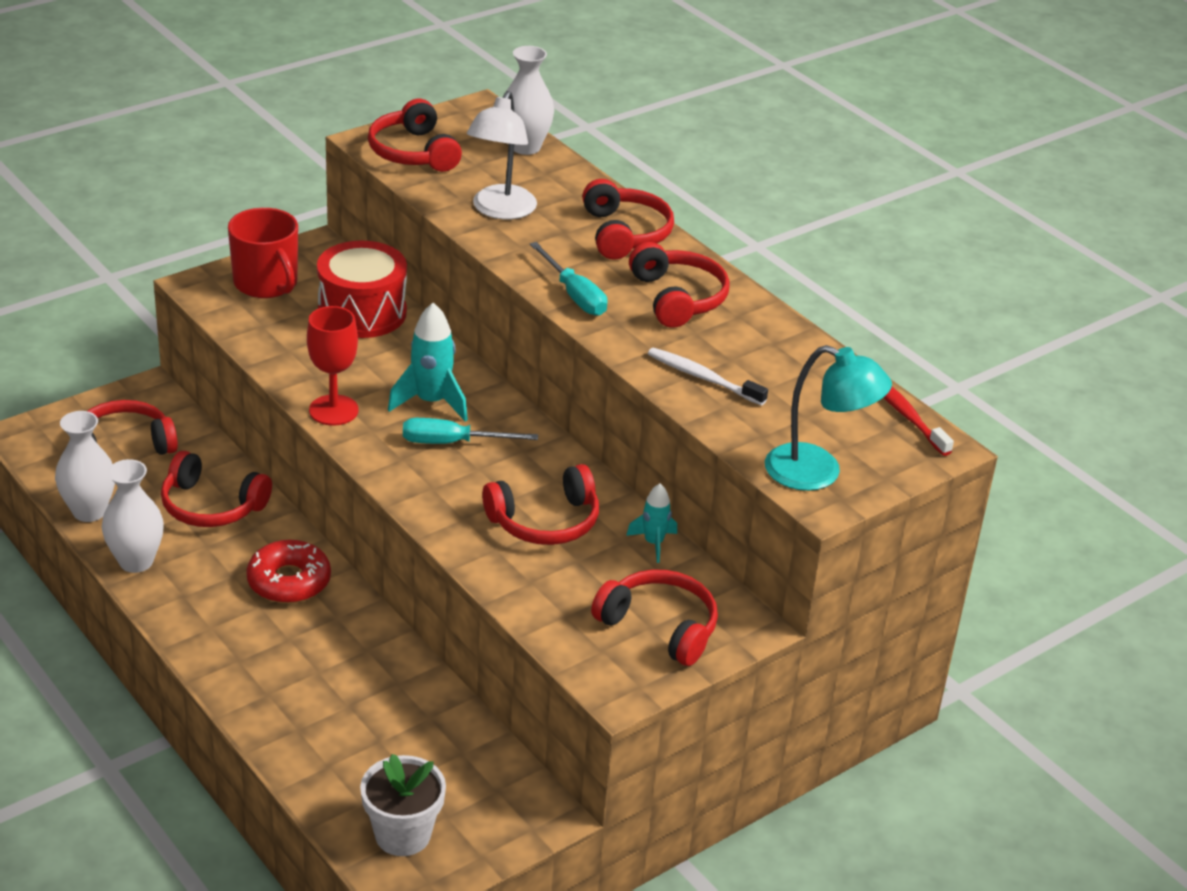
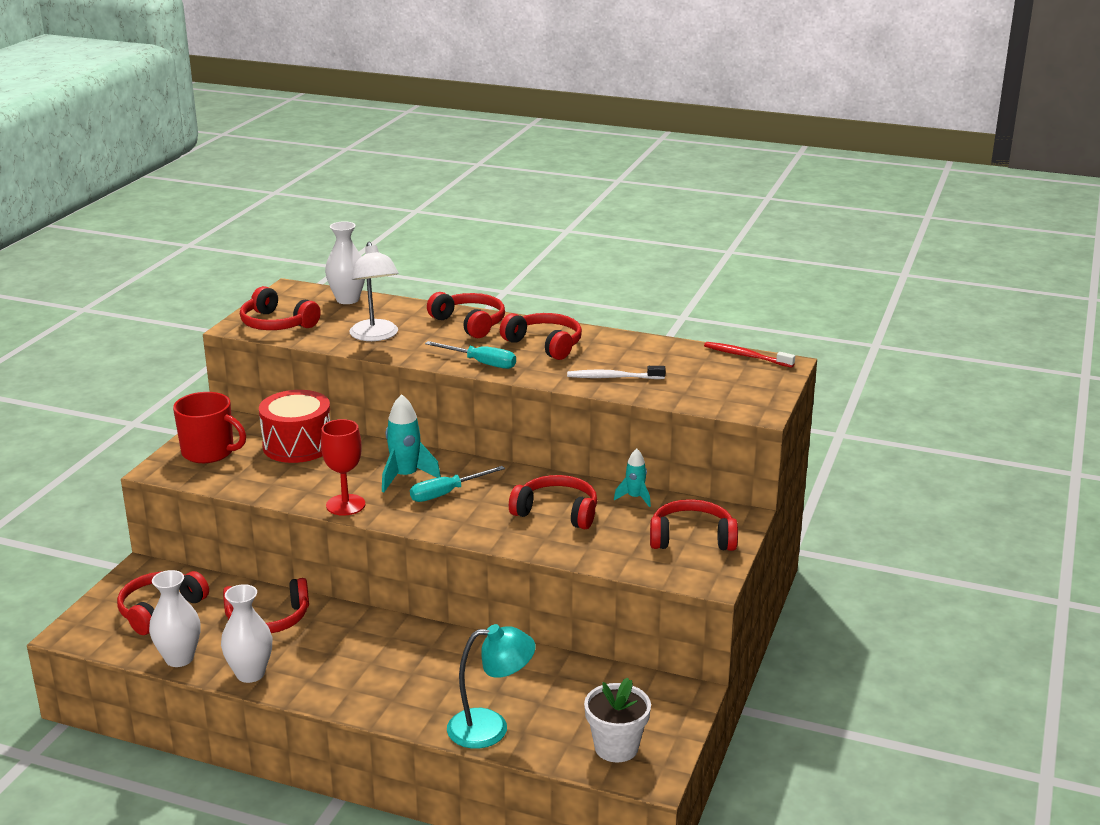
camera: 30 degrees left, 10 degrees down
(289, 581) = (374, 640): red donut -> none
(545, 521) = (557, 512): red headphones -> red headphones turned 105 degrees counterclockwise
(818, 473) = (738, 399): turquoise lamp -> turquoise lamp (491, 728)

